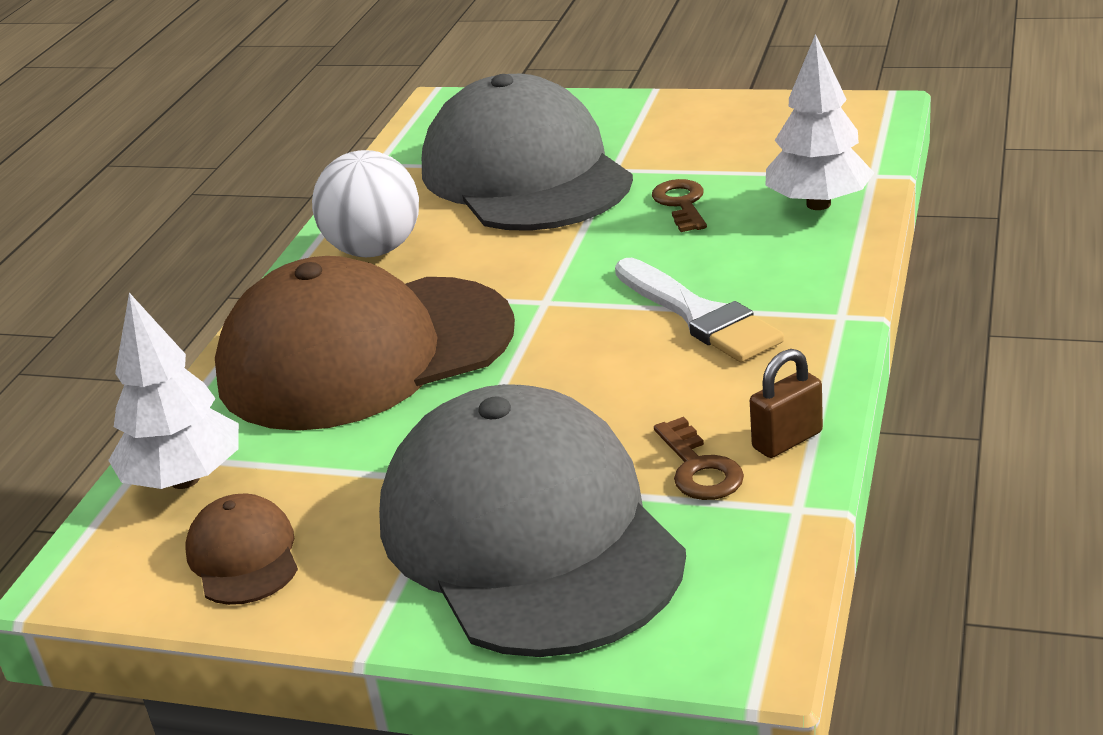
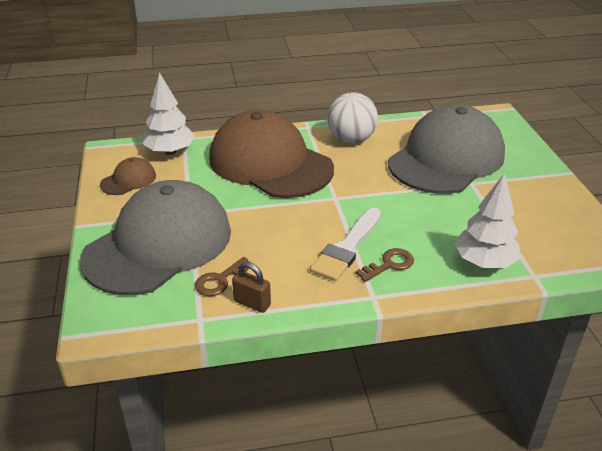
camera: 60 degrees right, 5 degrees up
(681, 204) = (451, 214): brown key -> brown key (389, 264)

